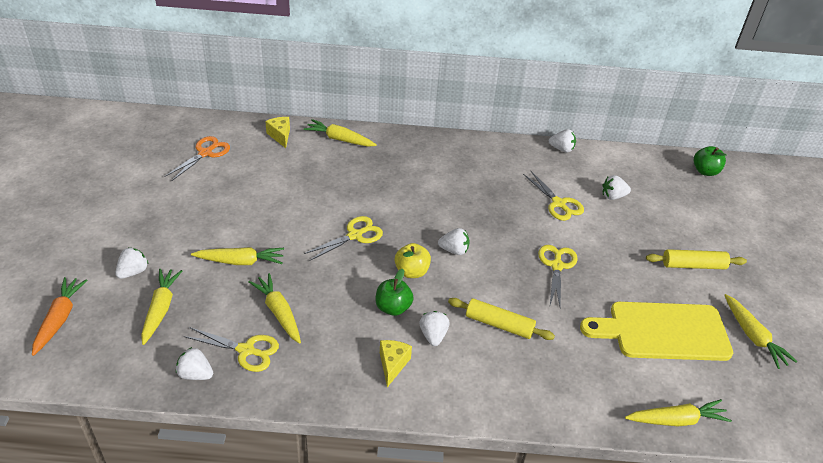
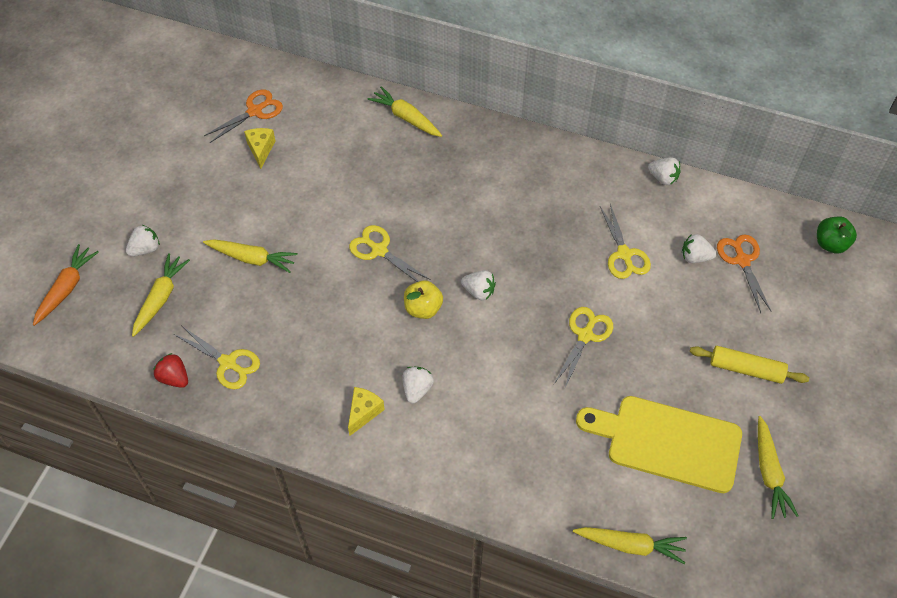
camera: 20 degrees right, 15 degrees up
(195, 374) = (174, 378): white strawberry -> red strawberry
(278, 312) = (271, 327): yellow carrot -> none
(280, 136) = (341, 101): yellow cheese -> yellow cheese (261, 150)
(355, 235) = (379, 250): yellow scissors -> yellow scissors turned 120 degrees counterclockwise
(393, 308) = (388, 347): green apple -> none
(499, 324) = (490, 392): yellow rolling pin -> none
(649, 192) = (742, 260): none -> orange scissors

